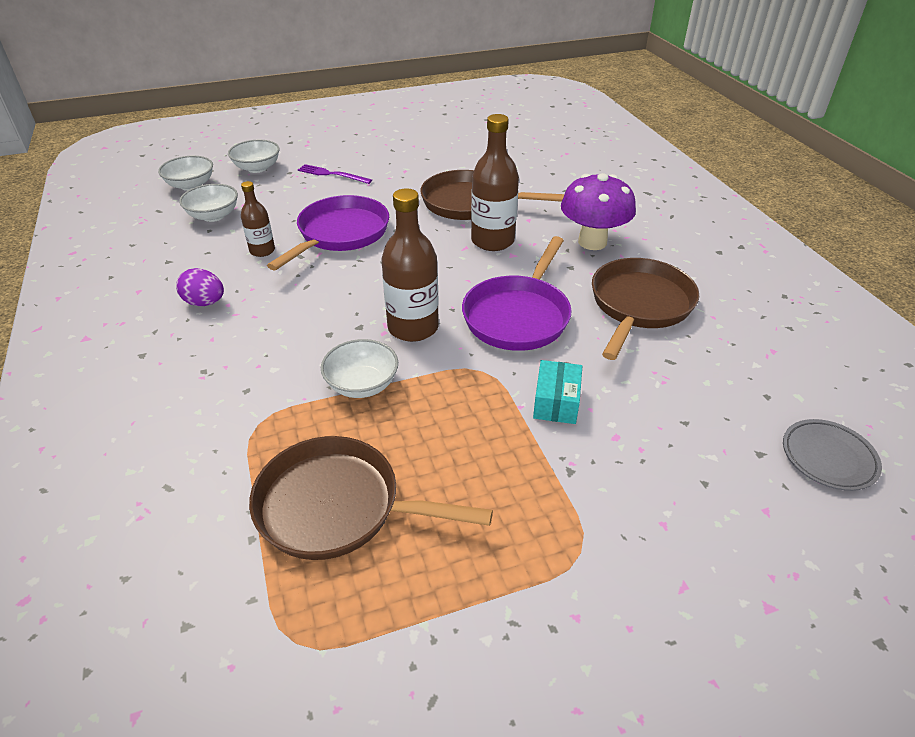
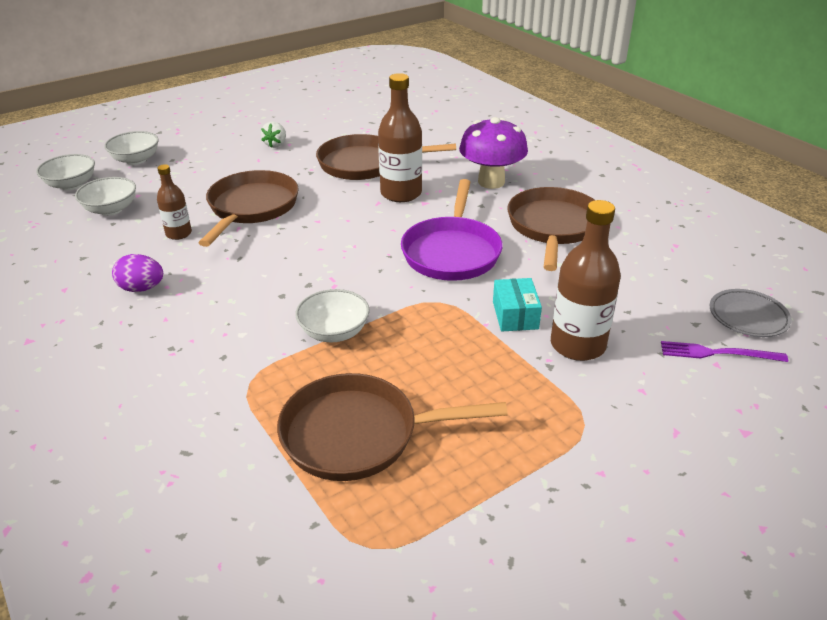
camera: 15 degrees left, 5 degrees down
(332, 174) = (217, 156): purple fork -> purple fork (717, 353)
(340, 234) = (251, 208): purple pan -> brown pan
(392, 170) = (276, 144): none -> white strawberry
(413, 327) = (360, 277): brown bottle -> brown bottle (577, 345)

